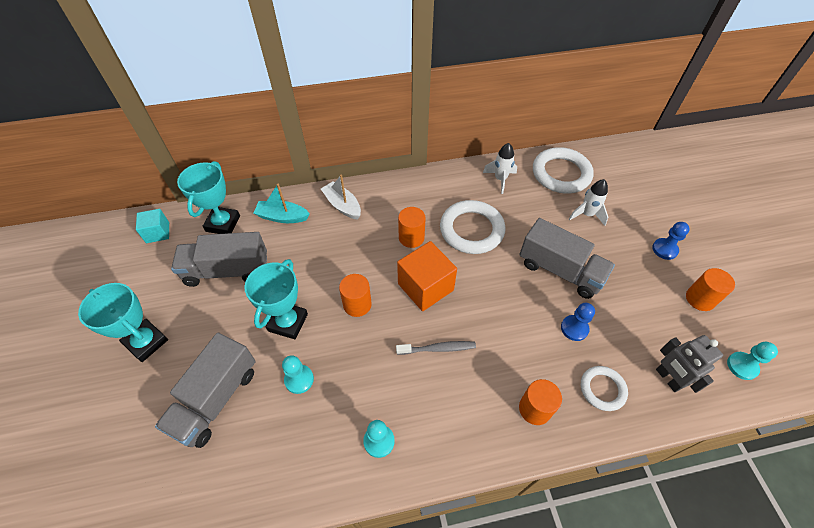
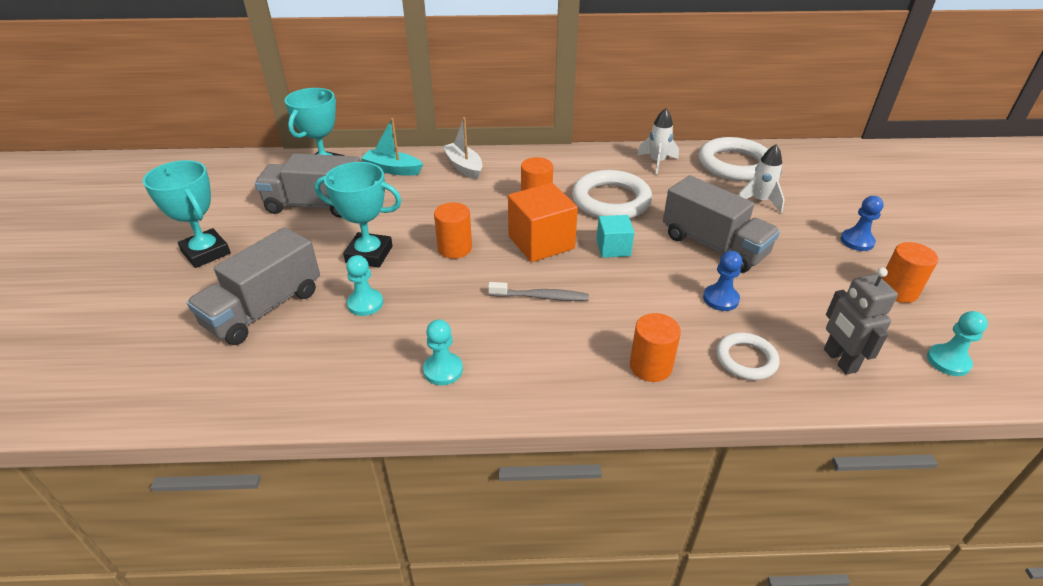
camera: 10 degrees right, 15 degrees down
(158, 233) = (253, 169): turquoise cube -> turquoise cube (613, 248)
(288, 322) = (369, 254): turquoise trophy -> turquoise trophy turned 75 degrees clockwise

